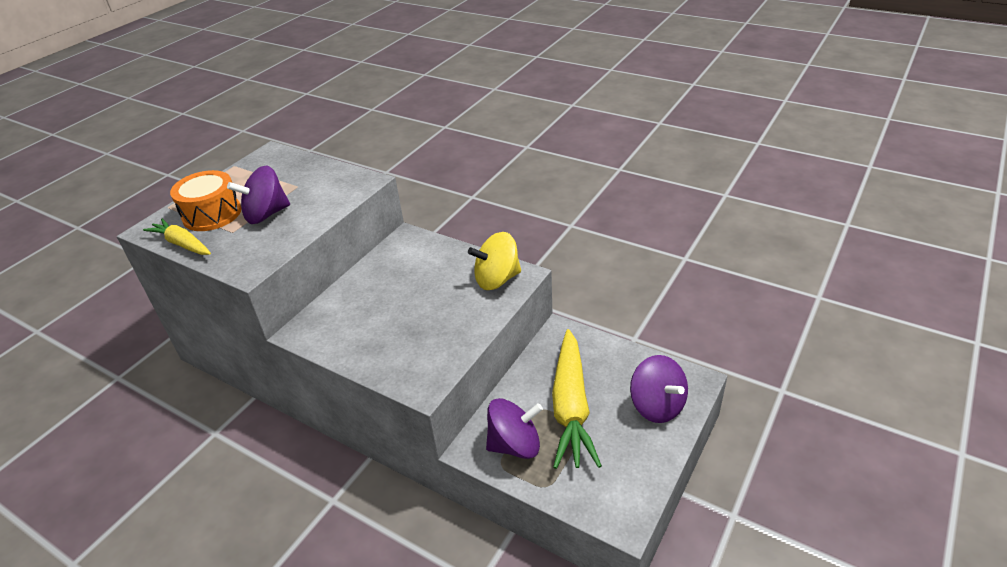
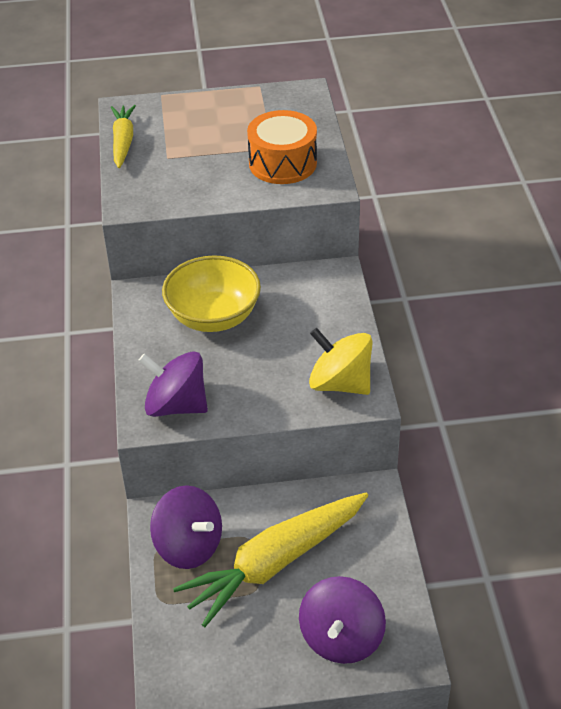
camera: 50 degrees right, 5 degrees up
(212, 214) = (178, 127): orange drum -> orange drum (282, 163)
(266, 214) = (210, 159): purple spinning top -> purple spinning top (176, 405)
(371, 306) = (213, 317): none -> yellow bowl

